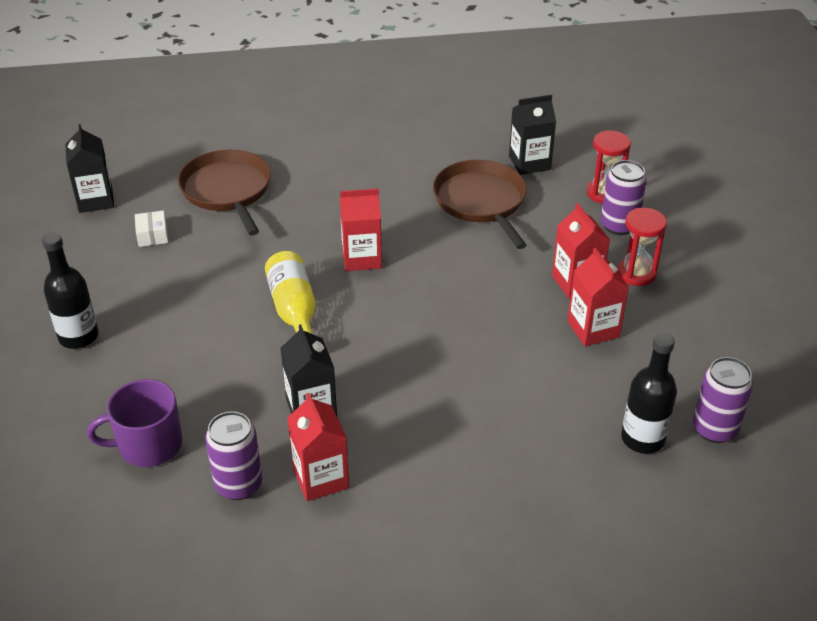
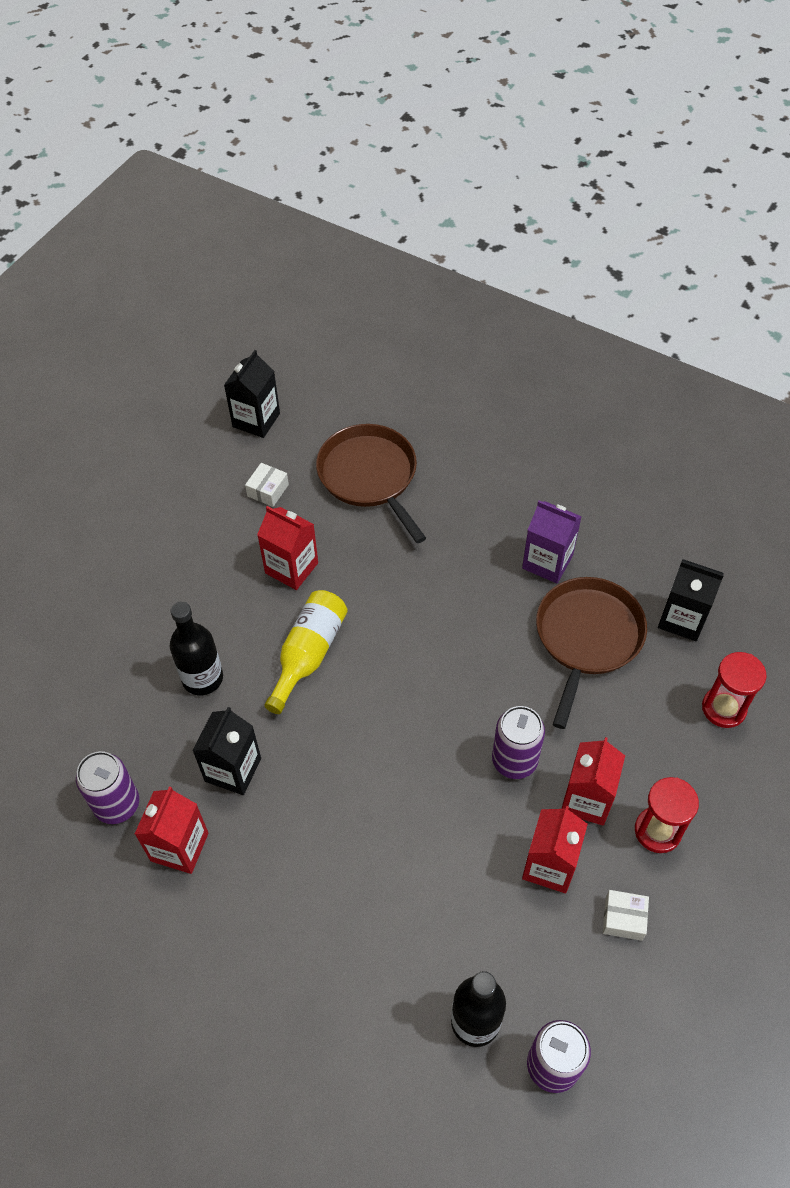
camera: 40 degrees right, 15 degrees up
(78, 337) = (127, 565): black bottle -> black bottle (202, 678)
(148, 445) = (88, 714): purple mug -> none
(227, 191) = (370, 476): brown pan -> brown pan turned 45 degrees counterclockwise
(361, 258) = (416, 632): red carton -> red carton (291, 568)
(410, 176) = (547, 562): none -> purple carton
(618, 225) = (698, 759): purple can -> purple can (514, 760)
(668, 328) = (623, 918): none -> white box

